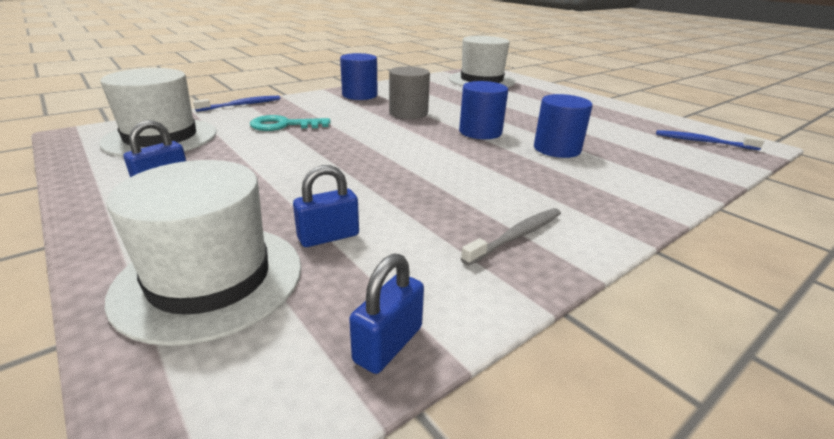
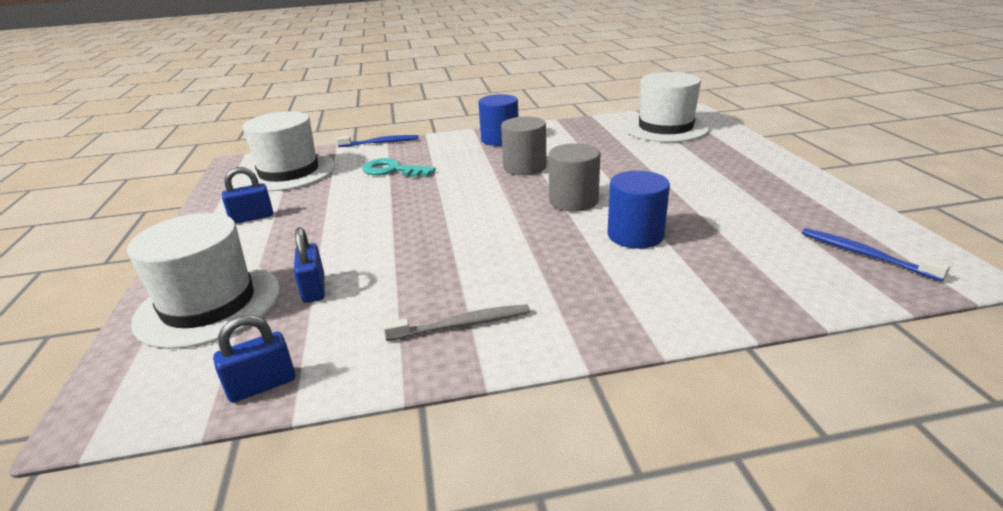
camera: 30 degrees right, 0 degrees up
(328, 237) = (314, 289): blue padlock -> blue padlock turned 75 degrees clockwise
(480, 132) = (573, 201): blue cylinder -> grey cylinder

